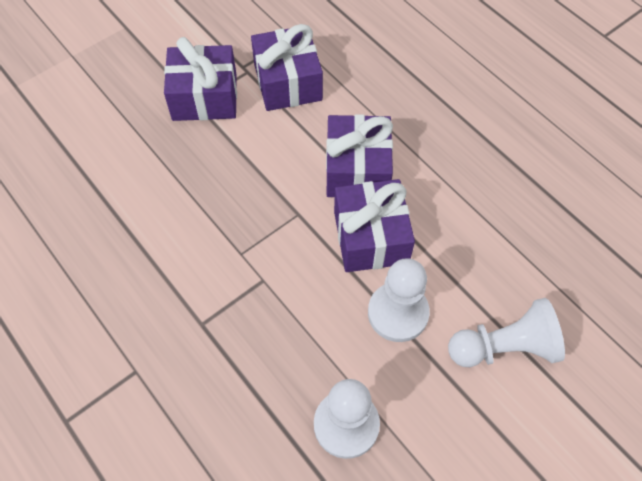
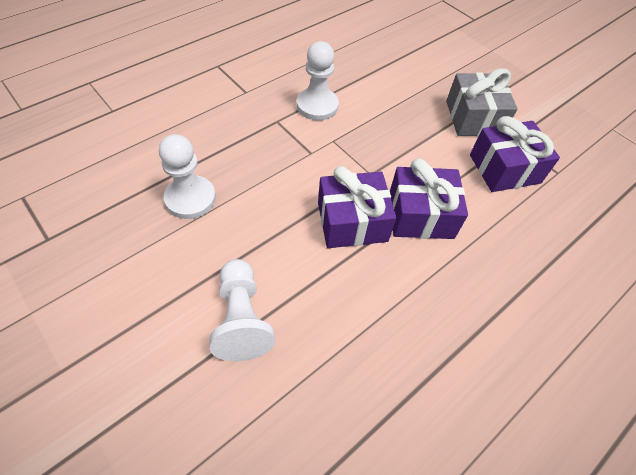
camera: 85 degrees right, 5 degrees down
(204, 97) = (473, 118): purple gift -> grey gift
(398, 313) = (280, 237): white pawn -> white pawn (317, 106)

